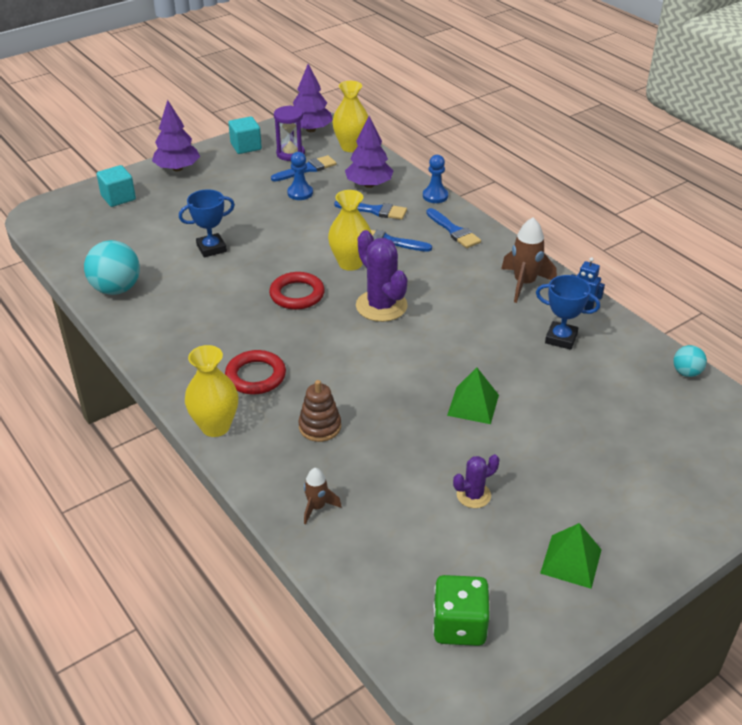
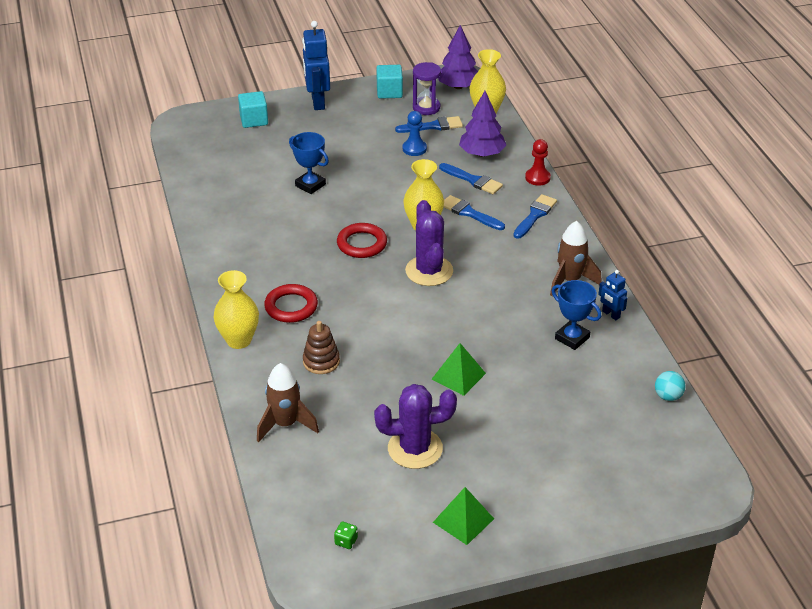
camera: 20 degrees right, 0 degrees up
(116, 289) = (214, 204): turquoise ball -> none
(177, 168) = (317, 102): purple tree -> blue robot
(211, 248) = (310, 185): blue trophy -> blue trophy turned 45 degrees clockwise
(317, 507) = (285, 424): brown rocket -> brown rocket, size x1.72
(435, 196) = (537, 178): blue pawn -> red pawn
(453, 231) = (535, 215): blue brush -> blue brush turned 135 degrees counterclockwise
(459, 626) = (346, 541): green dice -> green dice, size x0.44
(473, 495) = (415, 449): purple cactus -> purple cactus, size x1.84

